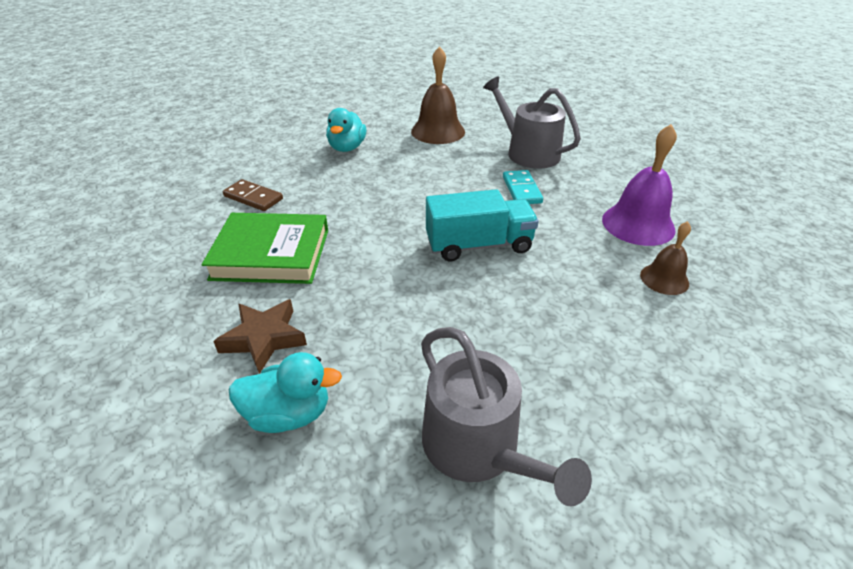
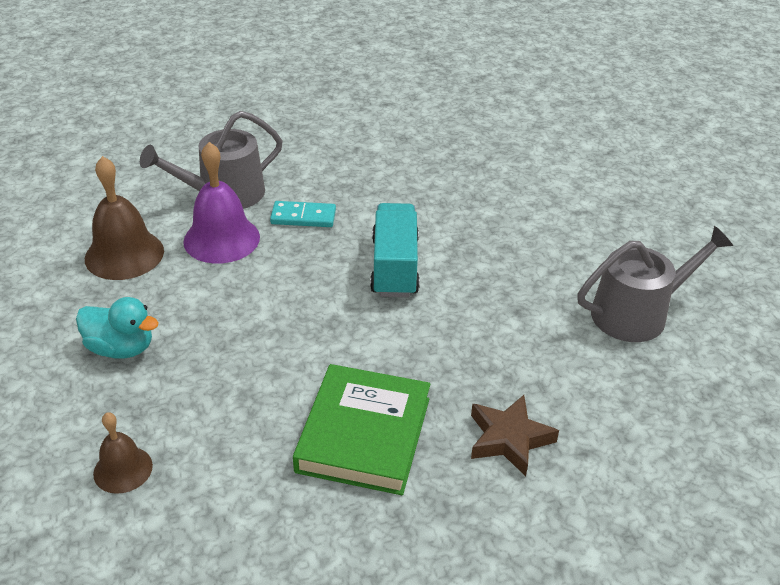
camera: 80 degrees left, 0 degrees up
(253, 197) = (220, 456): brown domino -> none
(289, 414) = (604, 420): turquoise duck -> none
(638, 224) = (391, 164): purple bell -> purple bell (221, 239)
(664, 279) = (471, 175): brown bell -> brown bell (123, 469)

